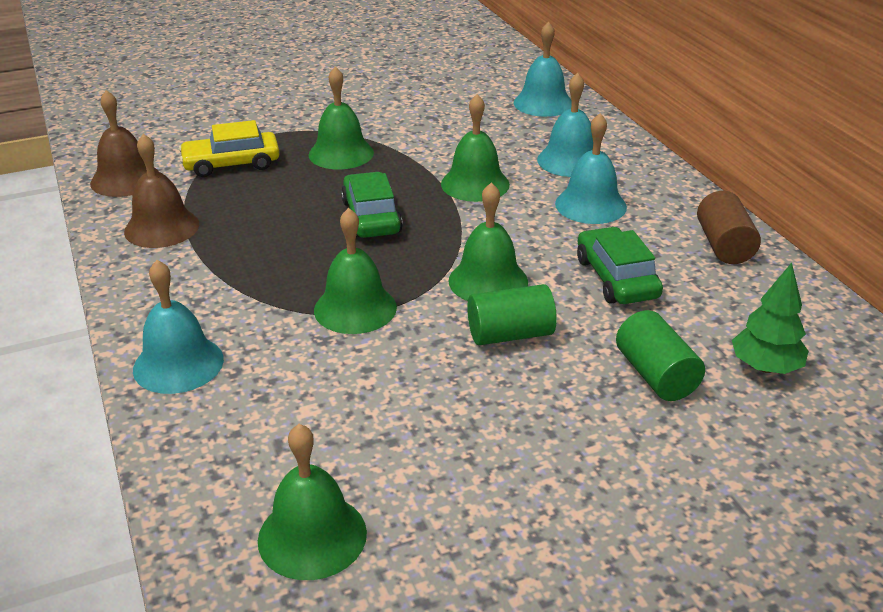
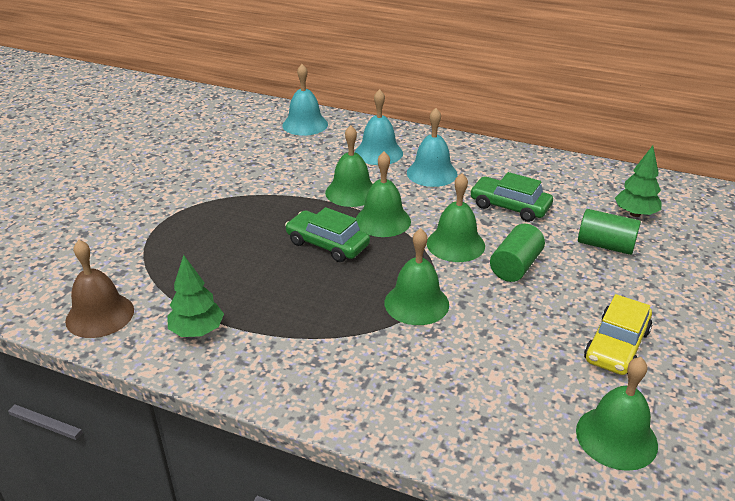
camera: 45 degrees left, 0 degrees up
(162, 227) = (197, 331): brown bell -> green tree
(178, 364) = (378, 406): turquoise bell -> none
(231, 164) = (167, 260): yellow car -> yellow car (616, 345)
(341, 153) = (234, 214): green bell -> green bell (383, 221)
(724, 245) = (525, 163): brown cylinder -> none

